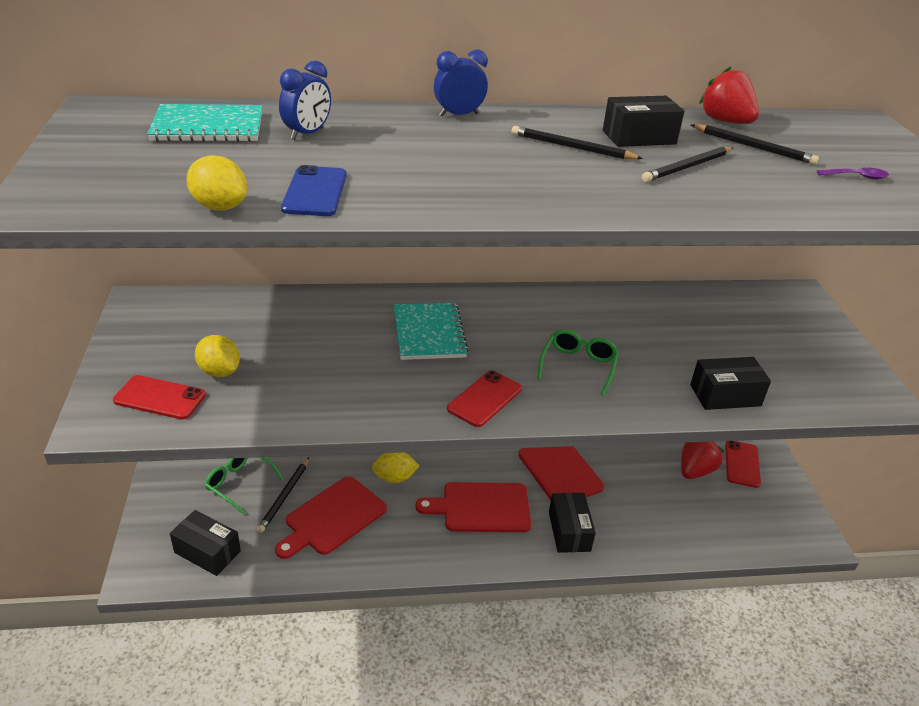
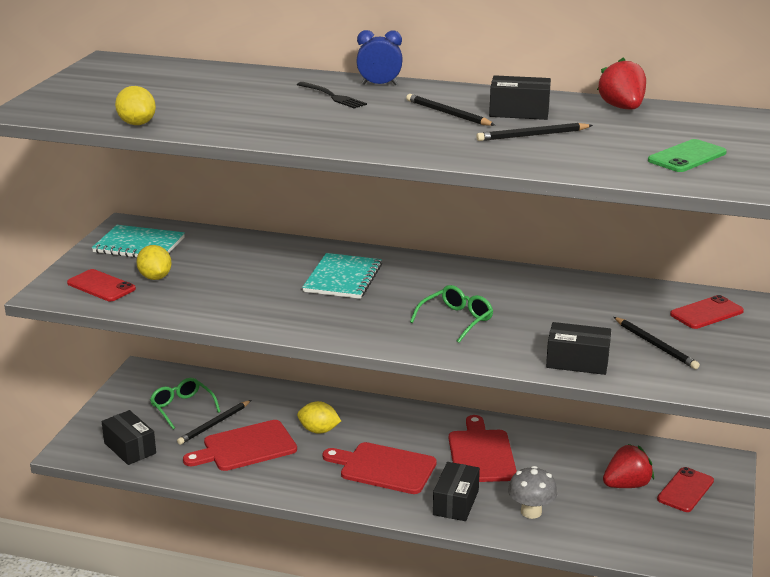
camera: 25 degrees right, 10 degrees down
(208, 126) = (175, 77): turquoise notebook -> turquoise notebook (139, 245)
(307, 134) = (243, 87): blue clock -> none
(315, 192) = (210, 122): blue phone -> none
(424, 136) = (332, 96): none -> black fork
(484, 399) = (352, 328): red phone -> red phone (706, 313)
(638, 523) = (531, 512): none -> grey mushroom
(753, 147) = (619, 128): black pencil -> black pencil (655, 345)
(857, 177) = (687, 157): purple spoon -> green phone

